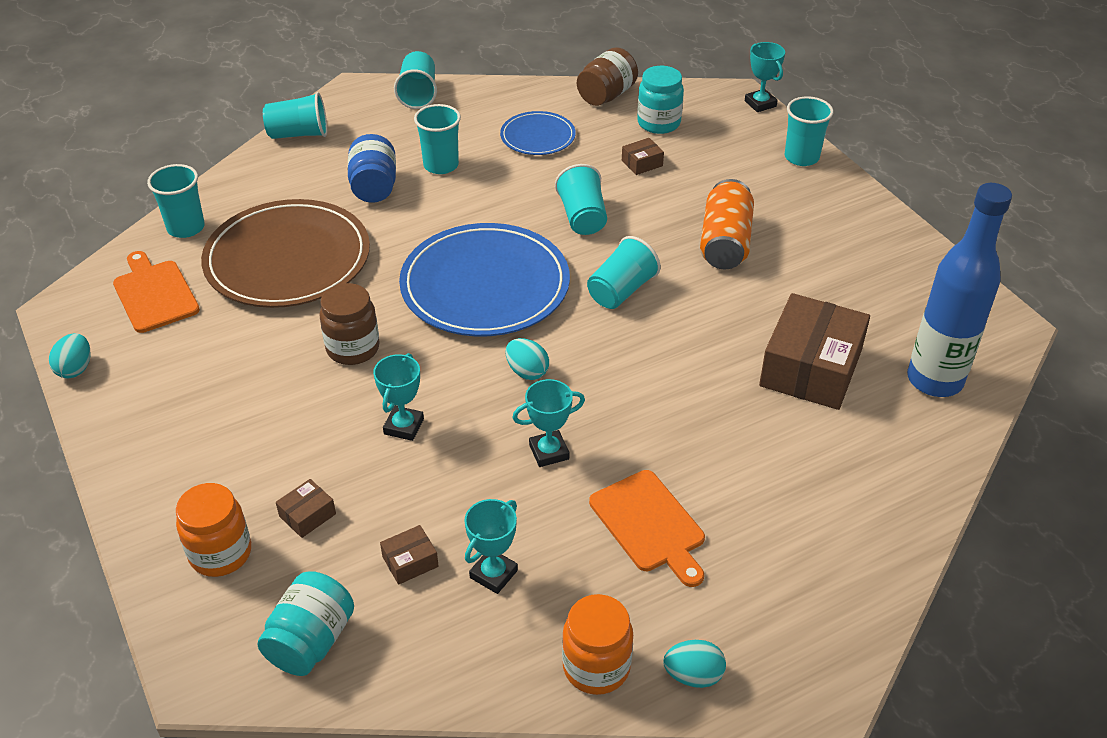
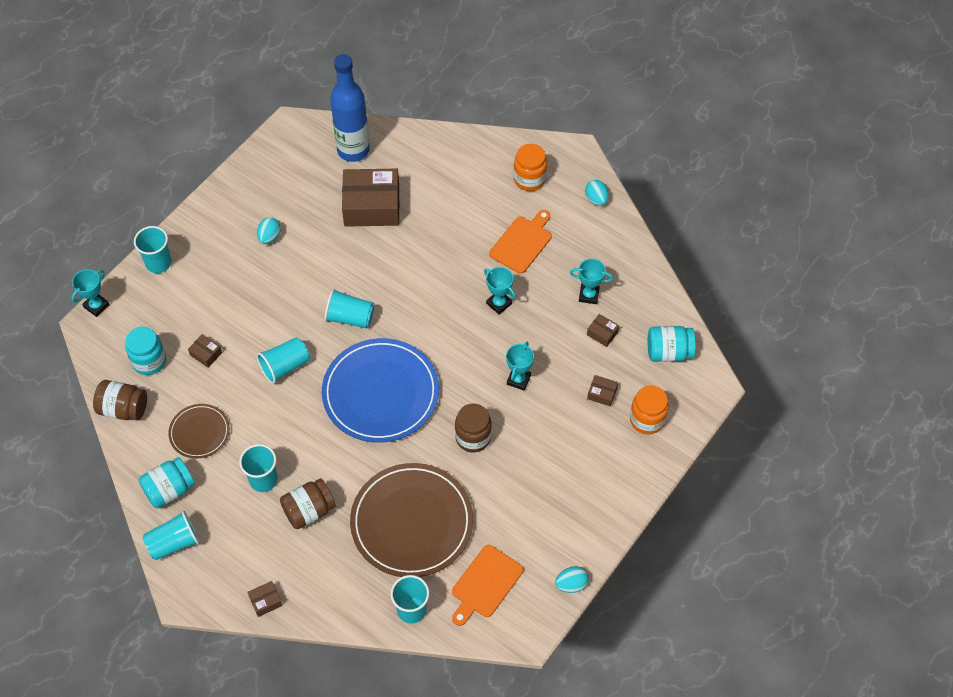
camera: 115 degrees left, 15 degrees up
(298, 134) = (265, 601): turquoise cup -> brown box
(374, 187) = (309, 511): blue jar -> brown jar
(404, 426) = (518, 380): turquoise trophy -> turquoise trophy turned 60 degrees counterclockwise
(482, 104) = (169, 490): none -> turquoise jar
(527, 371) = (444, 338): turquoise egg -> turquoise egg (269, 237)
(538, 136) = (199, 432): blue plate -> brown plate
(596, 667) = (613, 235): orange jar -> orange jar (529, 179)
(725, 242) = (275, 278): orange can -> none

